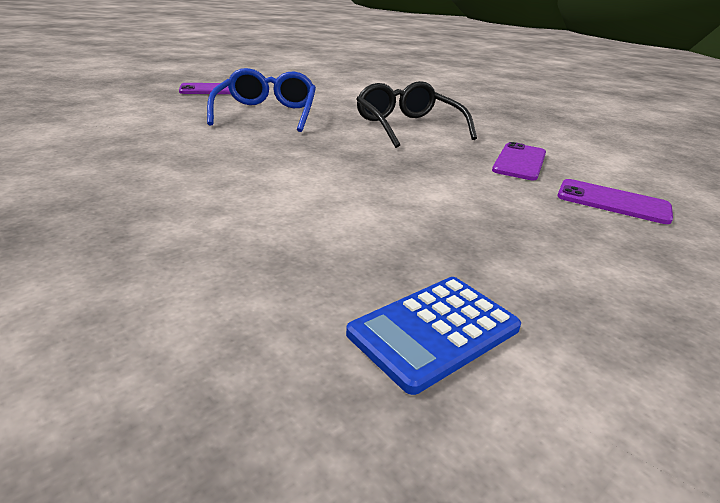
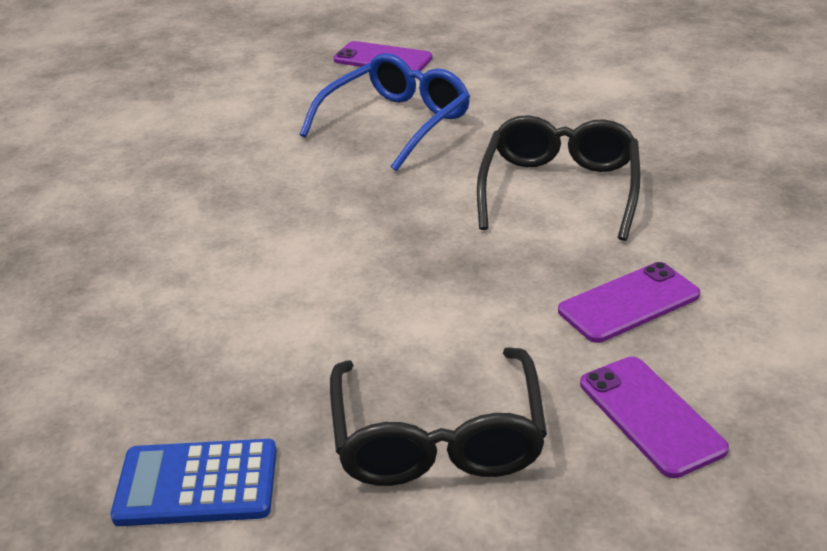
camera: 40 degrees right, 5 degrees up
(538, 244) = (438, 437): none -> black glasses

